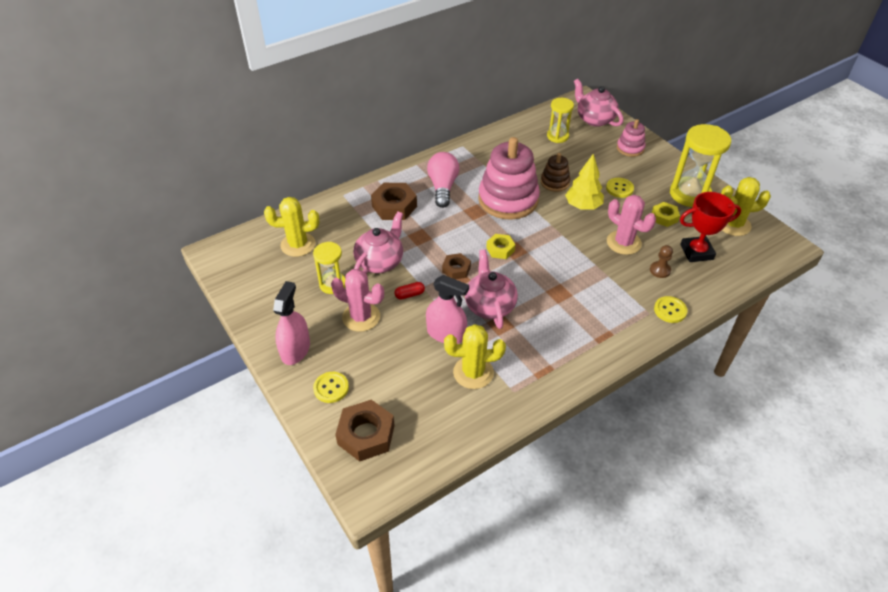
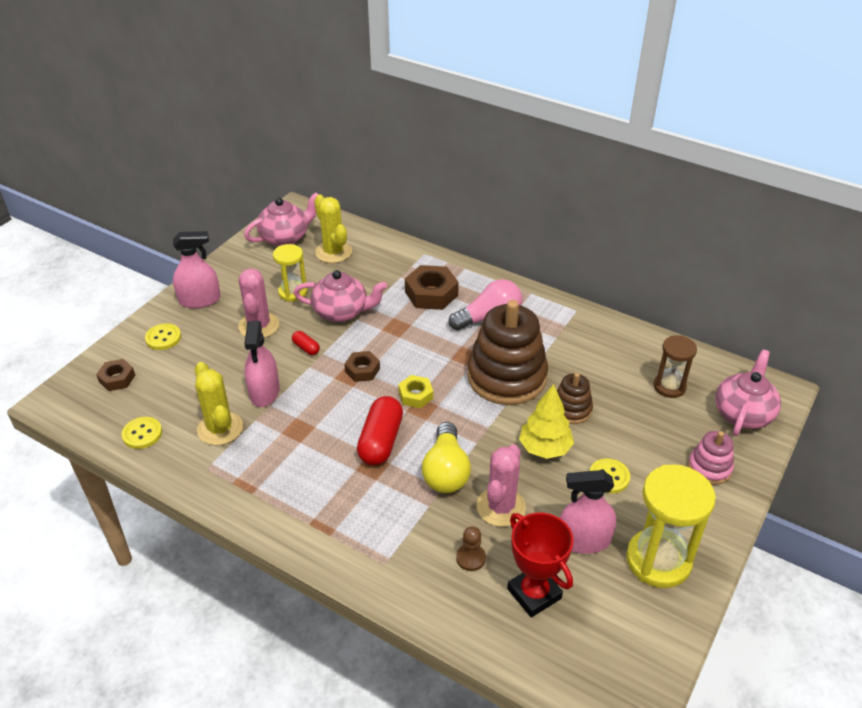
camera: 65 degrees right, 5 degrees down
(366, 435) = (117, 378): brown nut -> brown nut, size x0.60
(489, 305) = (321, 413): pink teapot -> pink teapot (285, 237)
(508, 199) = (506, 377): pink stacking toy -> brown stacking toy
(536, 281) = (380, 441): none -> red capsule
(557, 136) = (669, 387): yellow hourglass -> brown hourglass
(581, 257) = (446, 471): none -> yellow light bulb
(664, 217) = (583, 540): yellow nut -> pink spray bottle
(670, 310) = (400, 585): yellow button -> yellow button (142, 434)
(733, 224) = (627, 630): yellow cactus -> none

